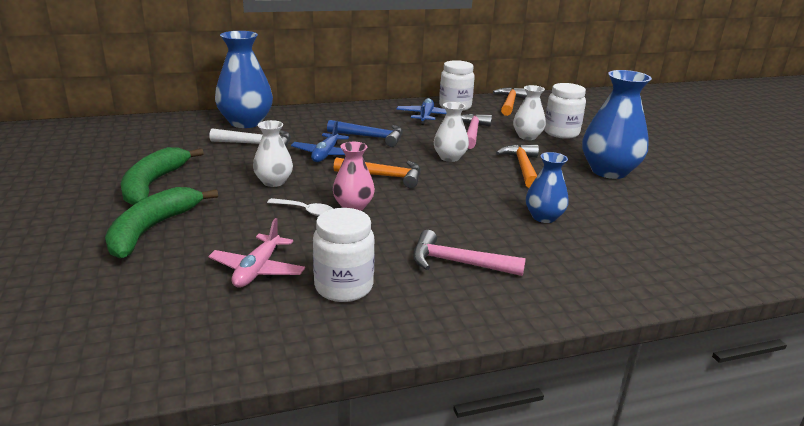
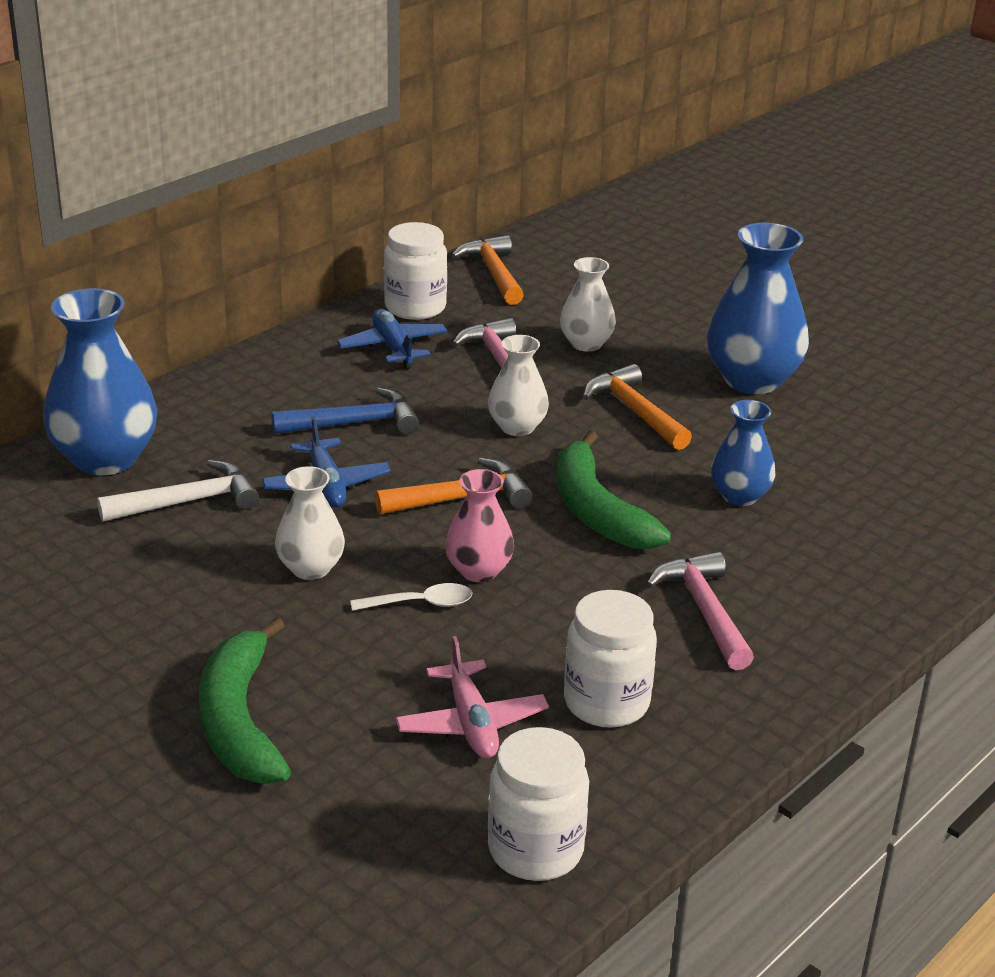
camera: 30 degrees left, 5 degrees up
(153, 184) = (125, 643): green banana -> green banana (596, 510)
(458, 263) = (704, 611): pink hammer -> pink hammer turned 90 degrees clockwise
(561, 133) = (627, 319): white jar -> white jar (535, 850)

